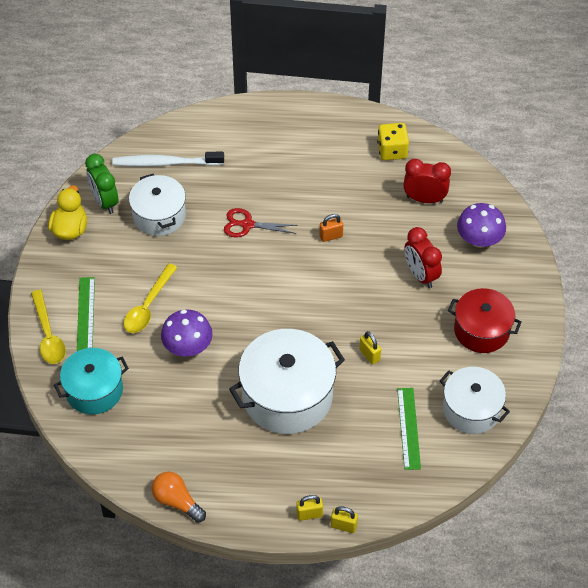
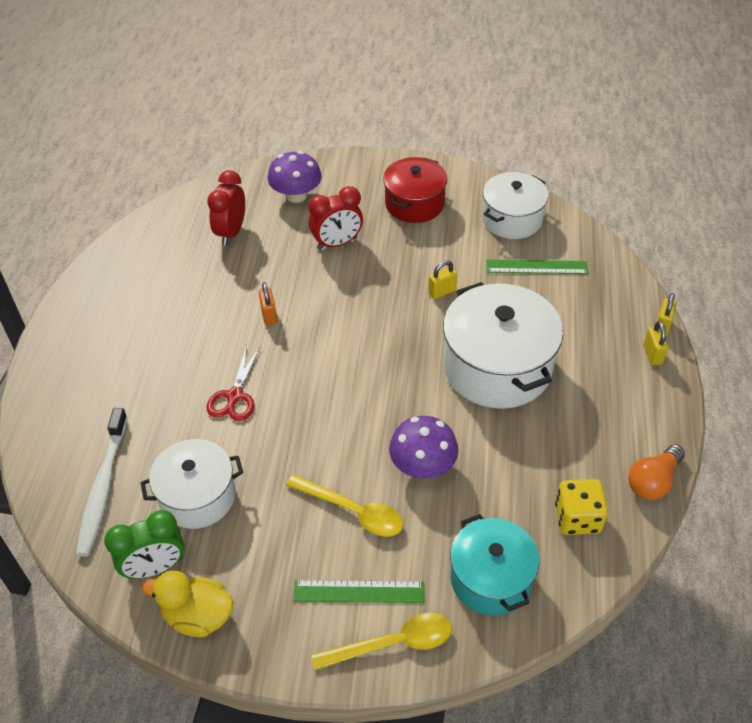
camera: 85 degrees left, 5 degrees down
(392, 150) = (152, 254): yellow dice -> yellow dice (577, 518)

